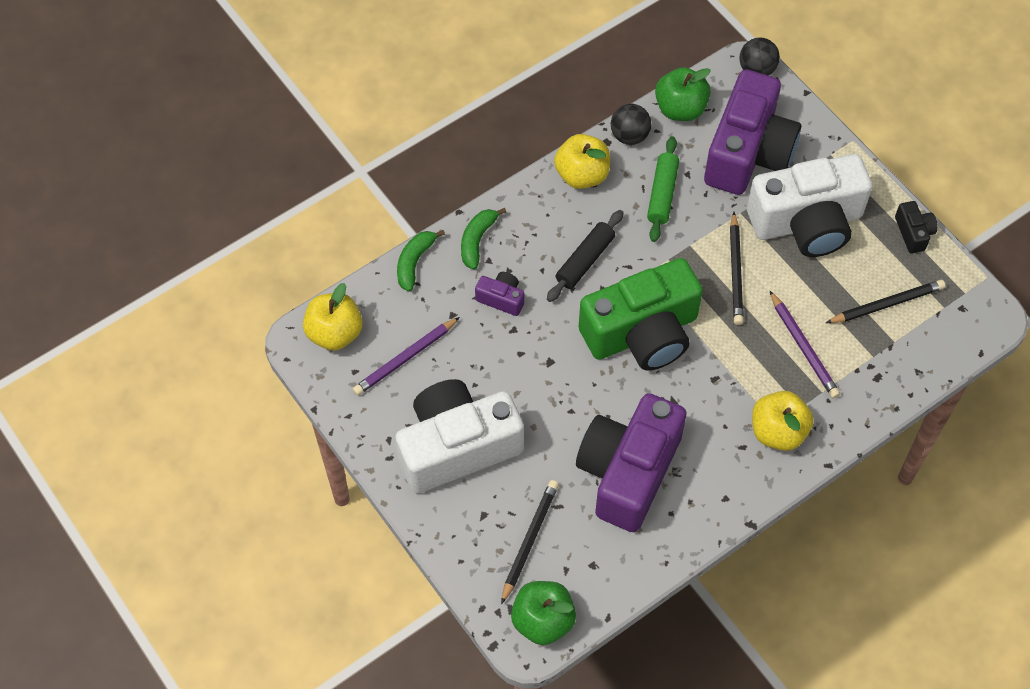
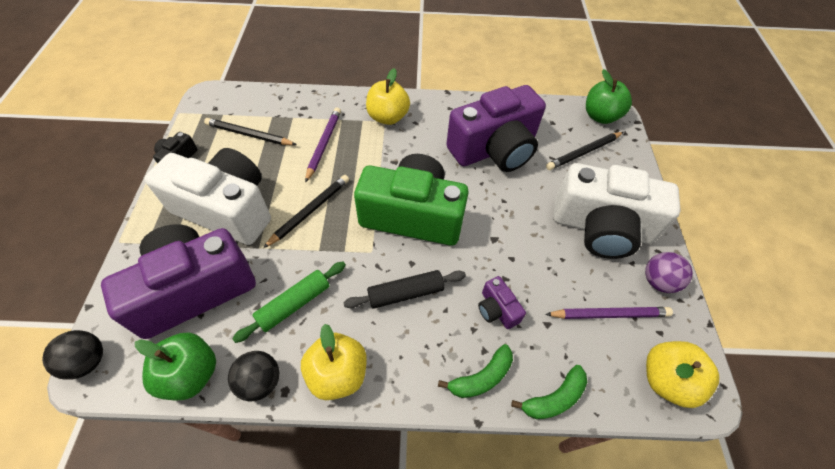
camera: 145 degrees left, 5 degrees down
(376, 422) = (658, 281): none -> purple ball

